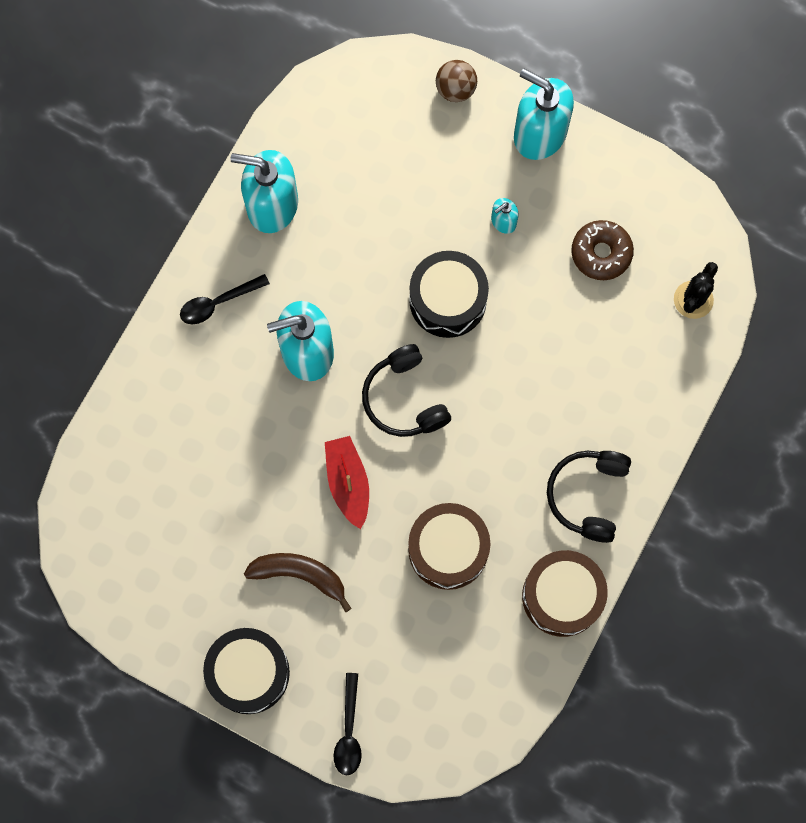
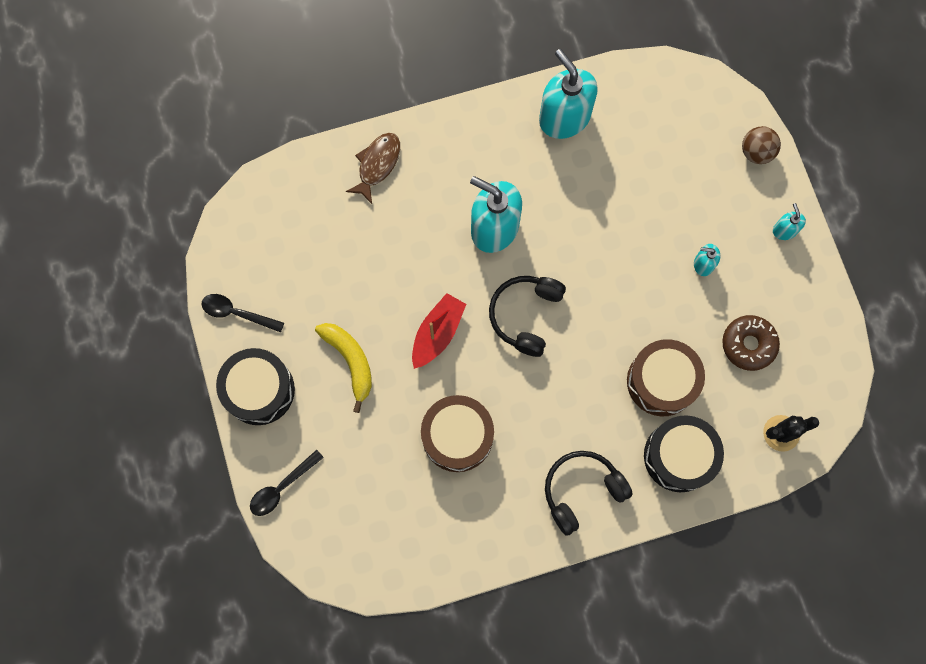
camera: 45 degrees right, 0 degrees up
(155, 392) = (377, 165): none -> brown fish
(218, 303) = (470, 147): black spoon -> black spoon (237, 313)
(299, 575) = (350, 361): brown banana -> yellow banana
(448, 300) = (616, 280): black drum -> black drum (679, 456)
(539, 133) = (784, 230): turquoise soap dispenser -> turquoise soap dispenser, size x0.46
(562, 596) = (500, 538): brown drum -> brown drum (661, 381)

